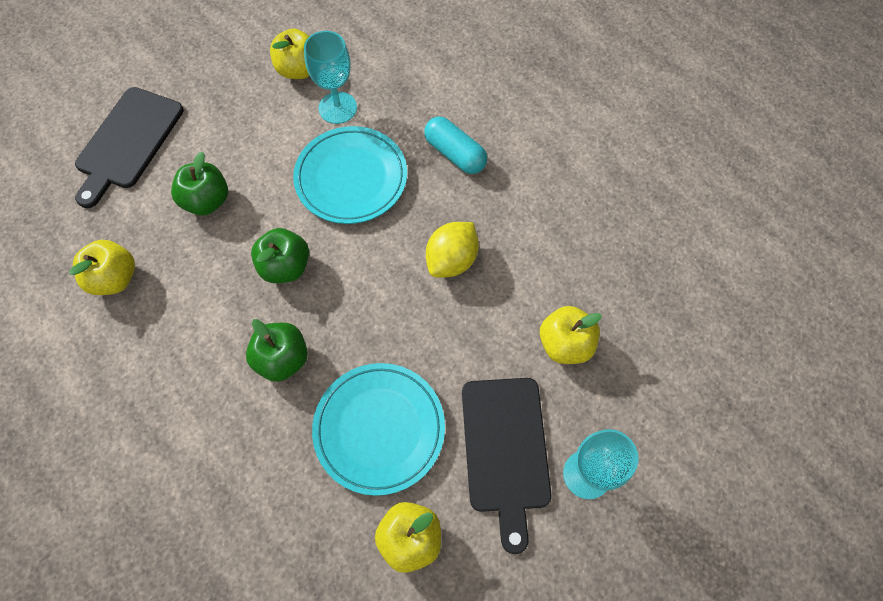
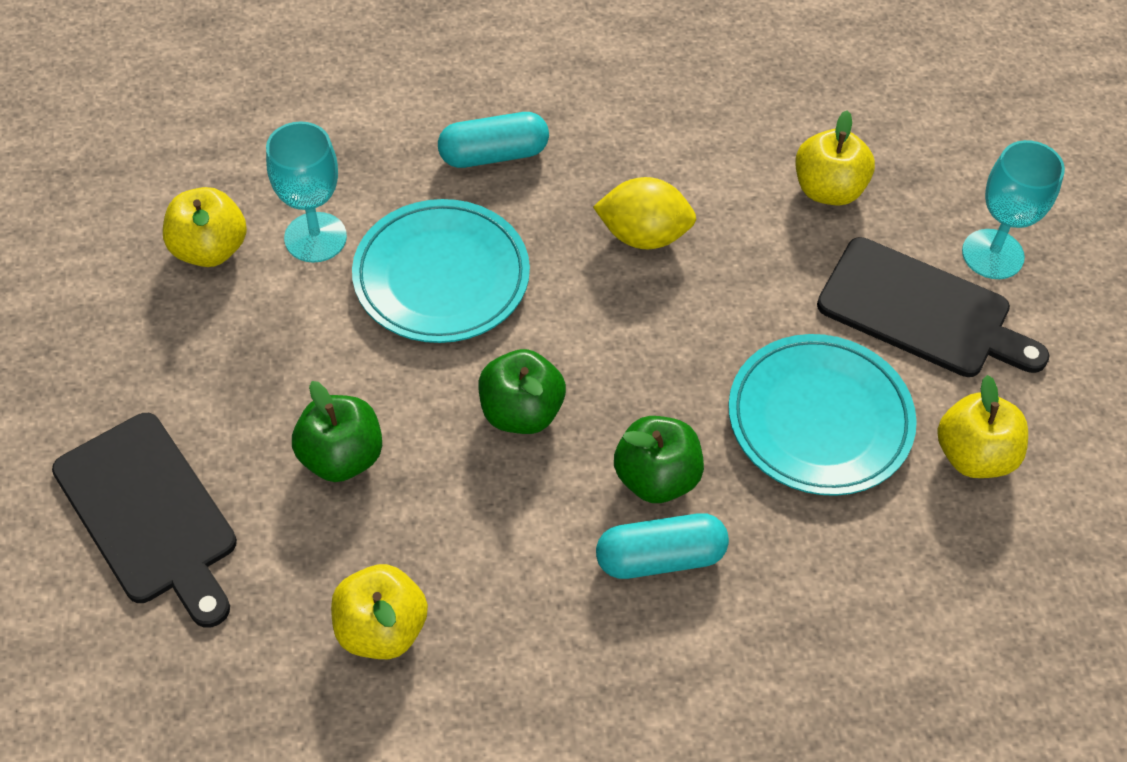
camera: 60 degrees left, 10 degrees down
(230, 389) = (660, 557): none -> turquoise capsule
(452, 260) = (643, 235): yellow lemon -> yellow lemon turned 60 degrees counterclockwise

